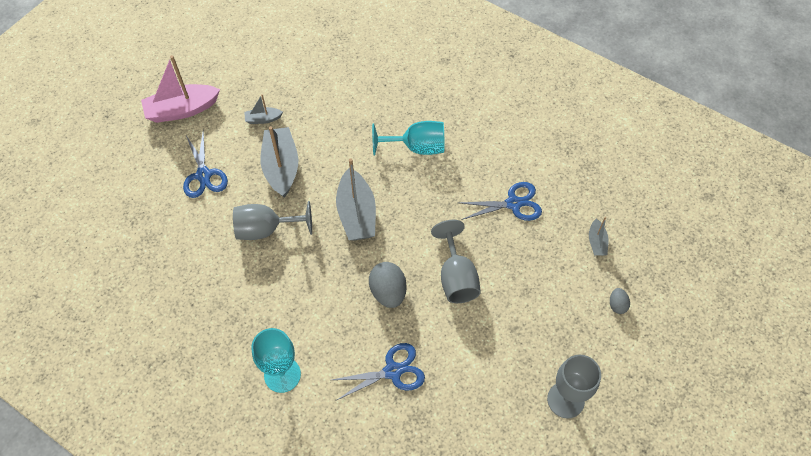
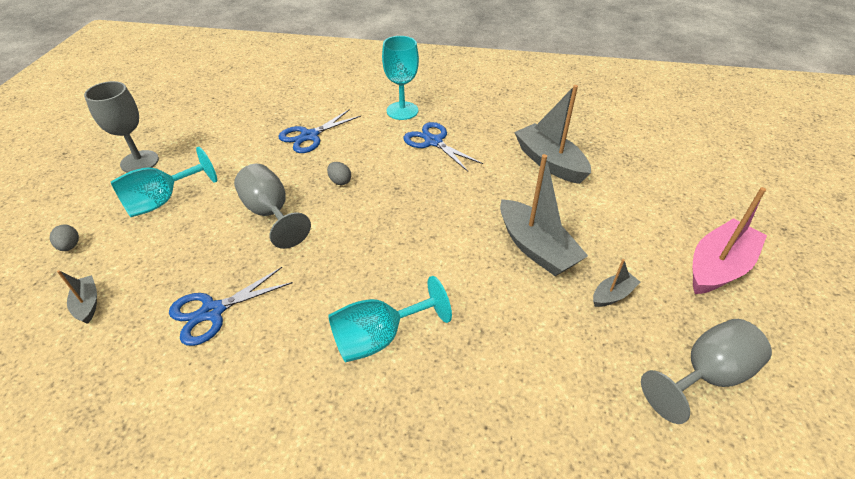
camera: 155 degrees right, 15 degrees down
(203, 175) = (610, 211): blue scissors -> blue scissors (433, 142)
(266, 229) = (498, 189): grey goblet -> grey goblet (706, 376)
(356, 214) = (413, 233): grey boat -> grey boat (549, 162)
(388, 292) = (340, 181): grey egg -> grey egg, size x0.54
(544, 330) = (162, 201): none -> turquoise goblet

